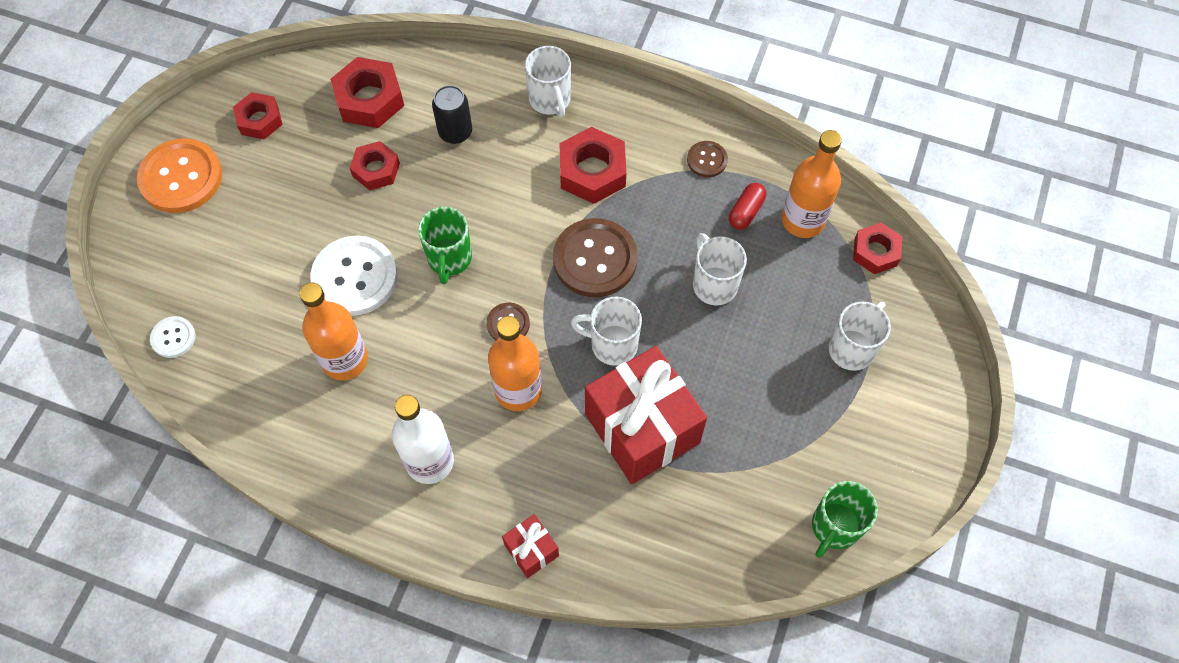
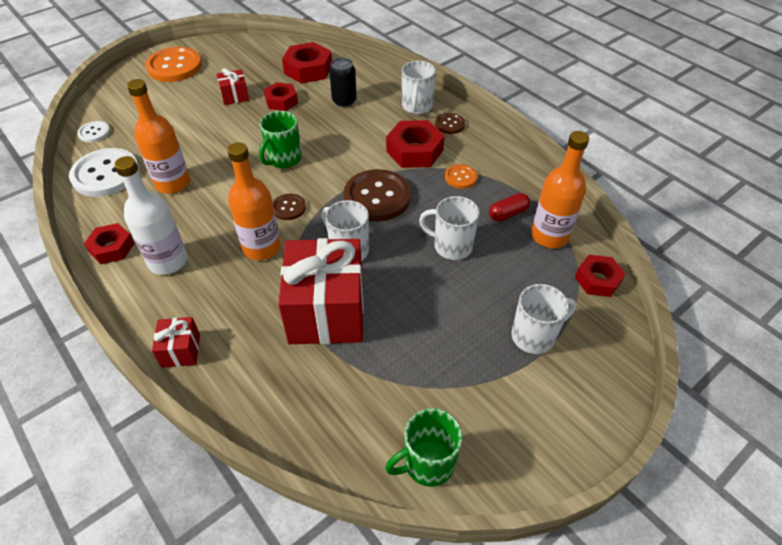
camera: 30 degrees right, 15 degrees down
(259, 120) = (240, 57): red nut -> red nut (112, 248)
(309, 190) = (235, 96): none -> red gift
(355, 277) = (220, 145): white button -> white button (105, 174)
(667, 186) = (460, 177): none -> orange button
(707, 160) = (500, 174): brown button -> brown button (449, 124)
(714, 284) = (451, 246): white mug -> white mug turned 75 degrees counterclockwise

